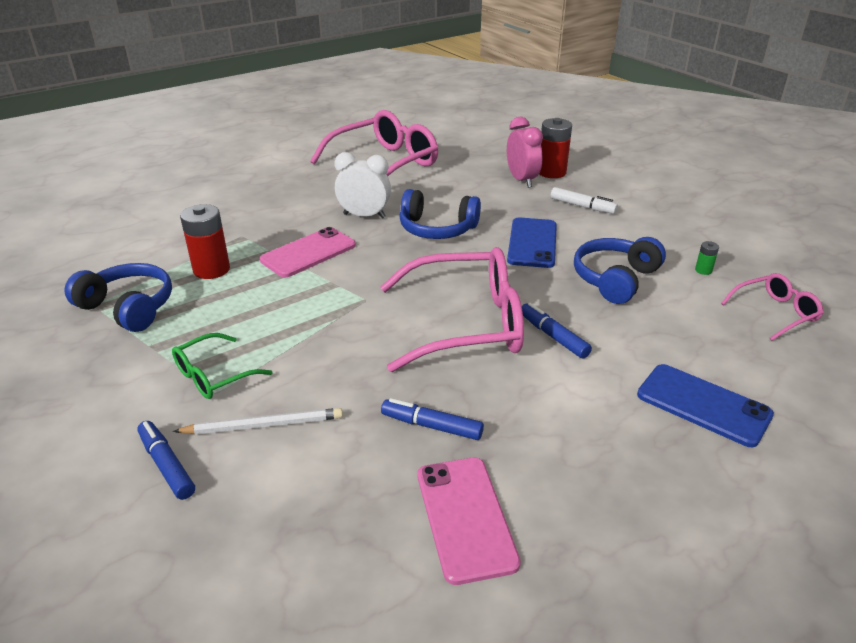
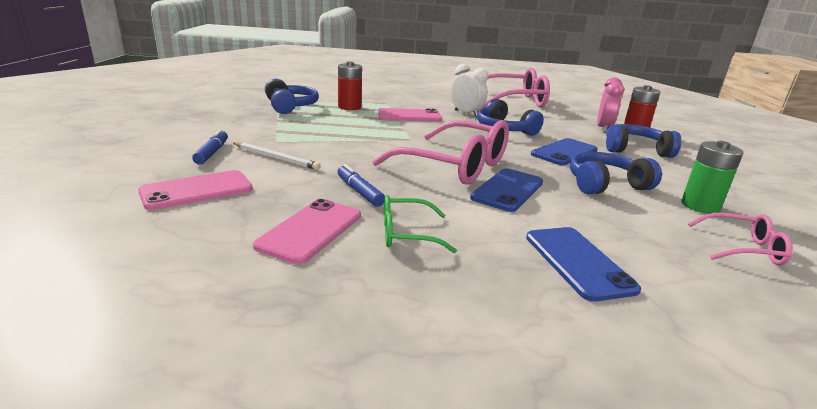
camera: 35 degrees right, 10 degrees down
(215, 375) = (286, 136): green glasses -> green glasses (408, 234)
(256, 544) = (197, 190): none -> pink phone
(553, 336) = (507, 190): blue marker -> blue phone
(582, 206) = (635, 150): white marker -> blue headphones
(703, 270) = (700, 206): green battery -> green battery, size x2.20

